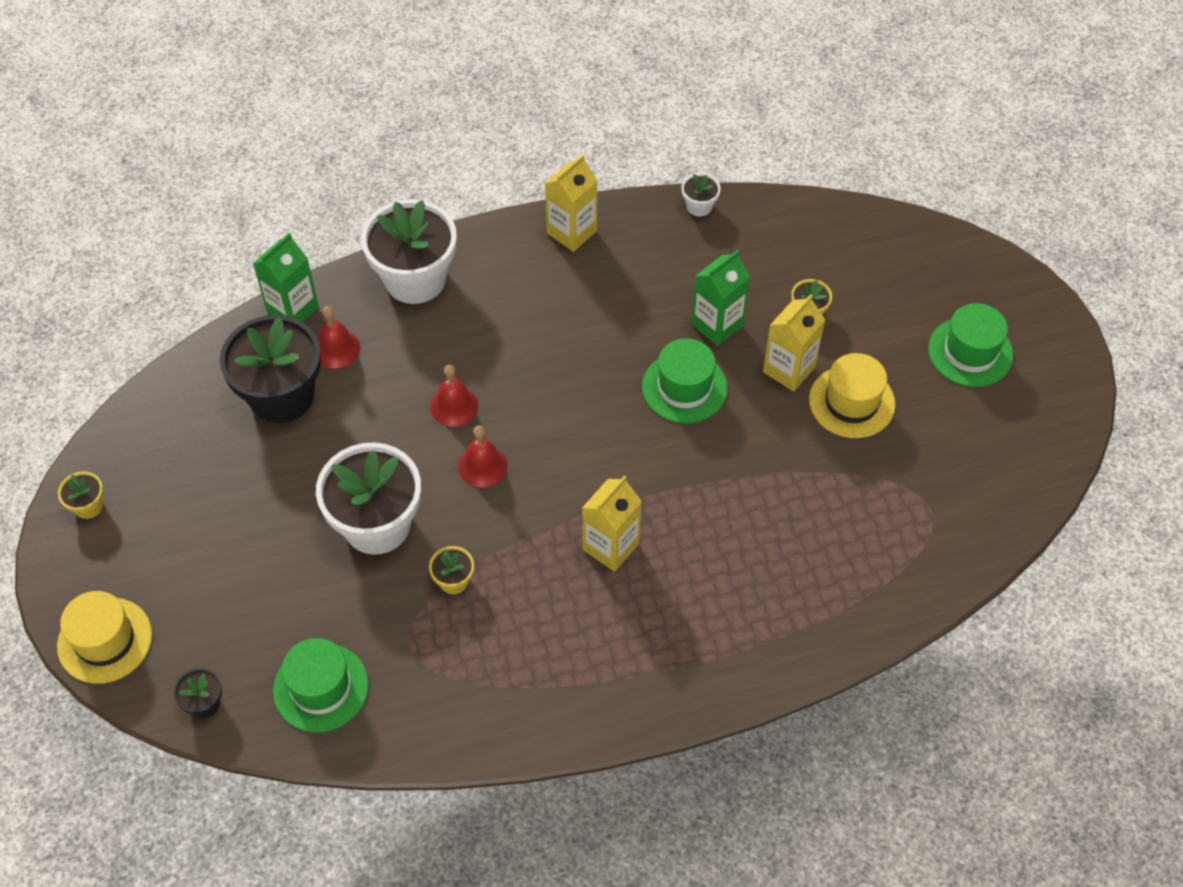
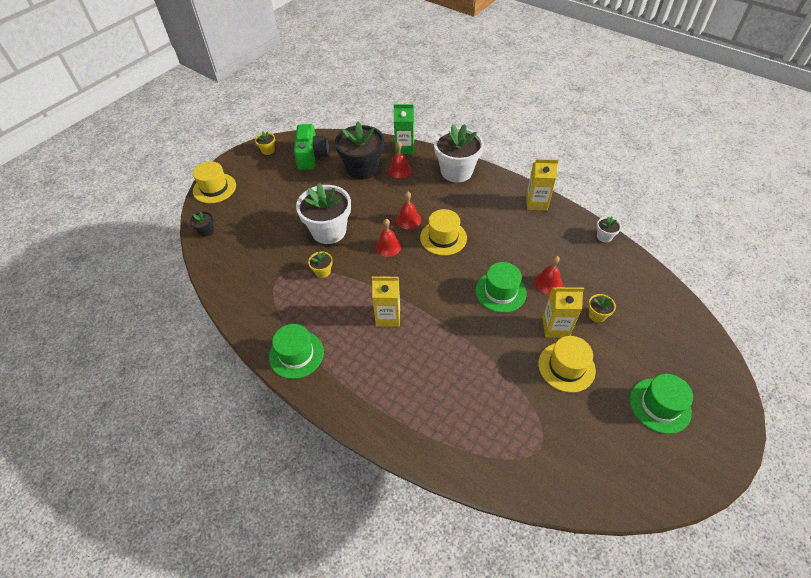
camera: 55 degrees right, 5 degrees down
(174, 449) = (312, 156): none -> green camera
(321, 687) = (238, 260): green hat -> green hat (296, 354)
(530, 386) = (443, 237): none -> yellow hat
(717, 325) = (548, 283): green carton -> red bell

